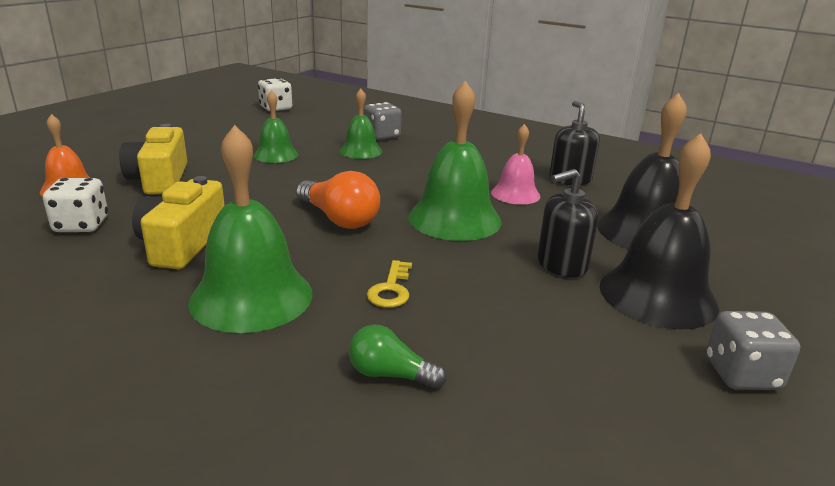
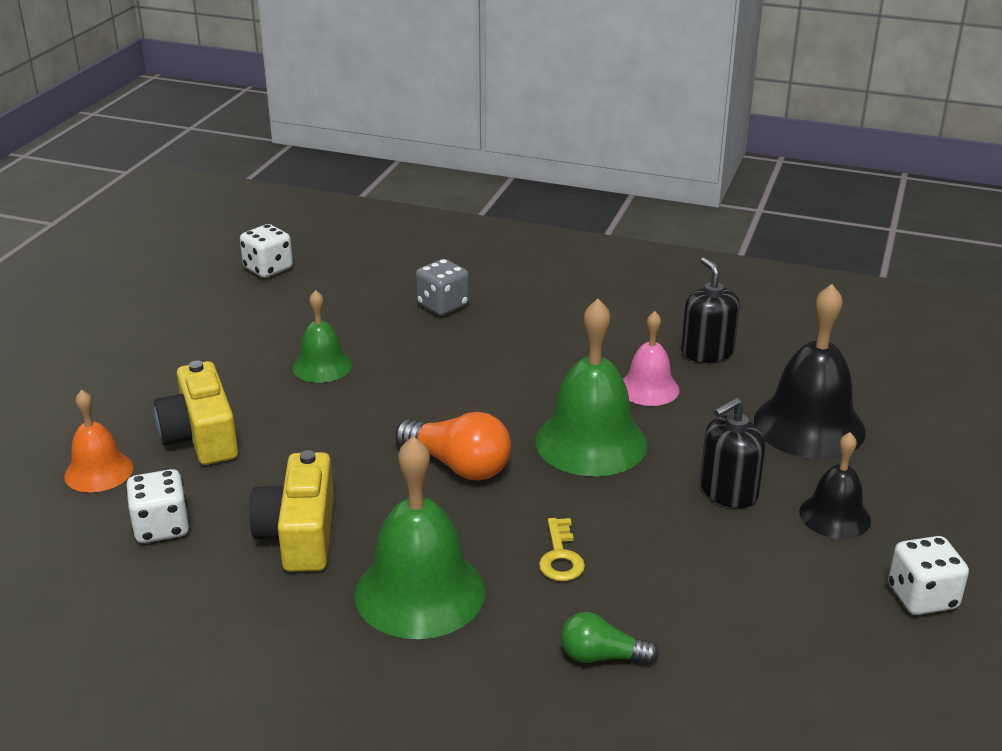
camera: 10 degrees left, 5 degrees up
(360, 151) = (428, 340): green bell -> none
(658, 295) = (834, 516): black bell -> black bell, size x0.58
(741, 374) = (922, 597): grey dice -> white dice

